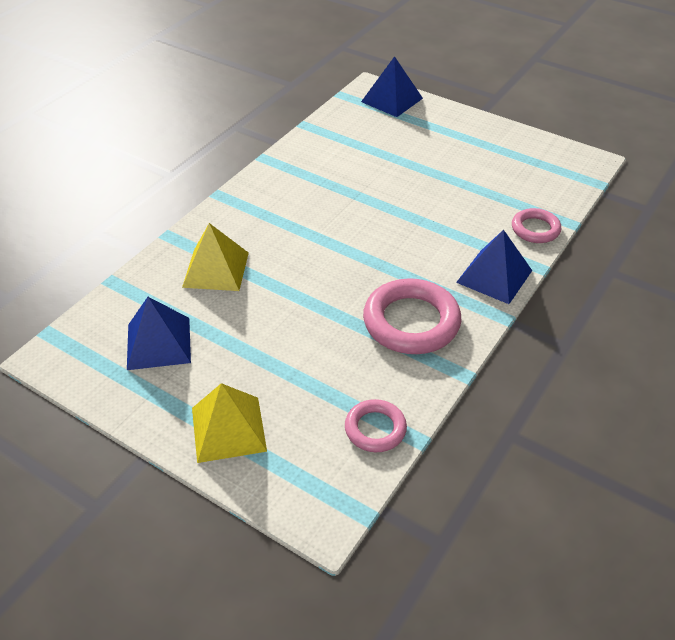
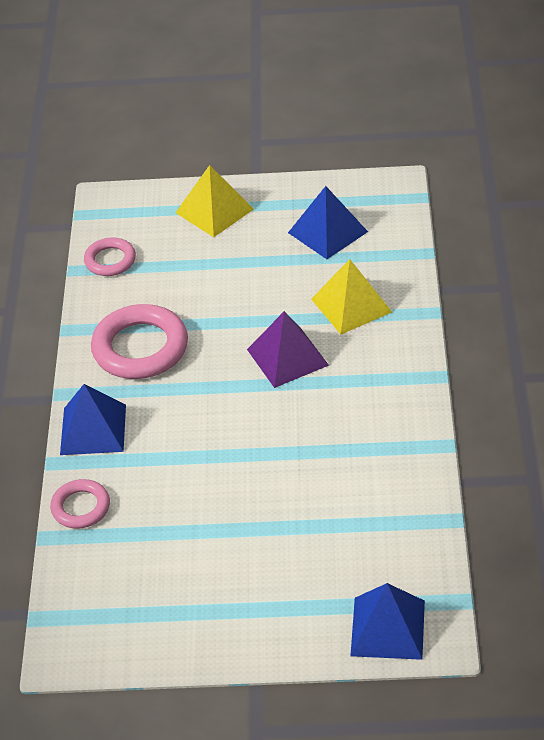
camera: 150 degrees right, 0 degrees up
(303, 256) = (287, 357): none -> purple pyramid

